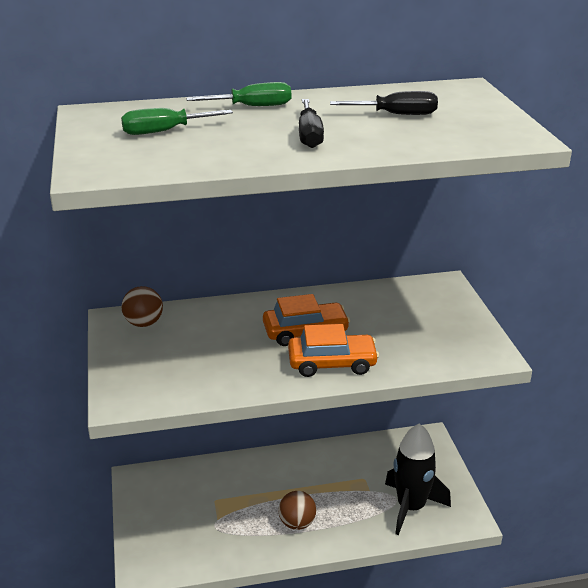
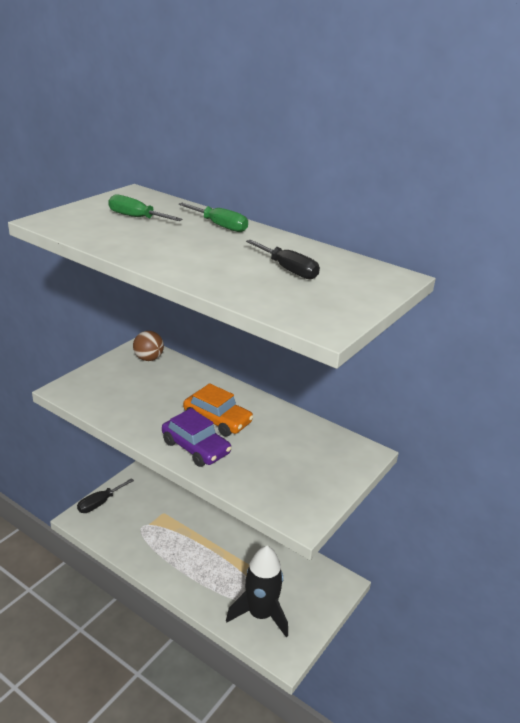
camera: 45 degrees right, 0 degrees up
(297, 523) = (183, 563): brown ball -> none
(309, 136) = (198, 255): black screwdriver -> black screwdriver (100, 503)
(332, 363) = (196, 447): orange car -> purple car

